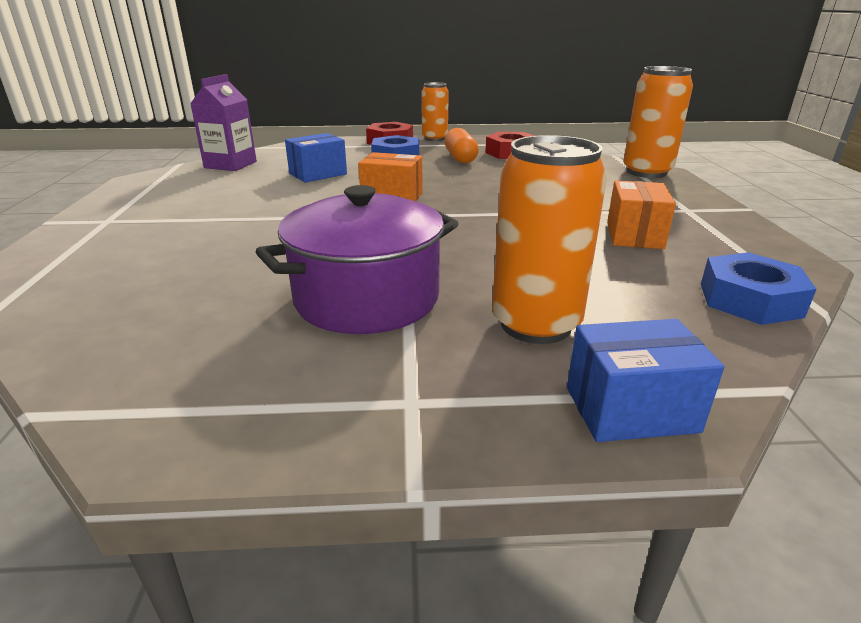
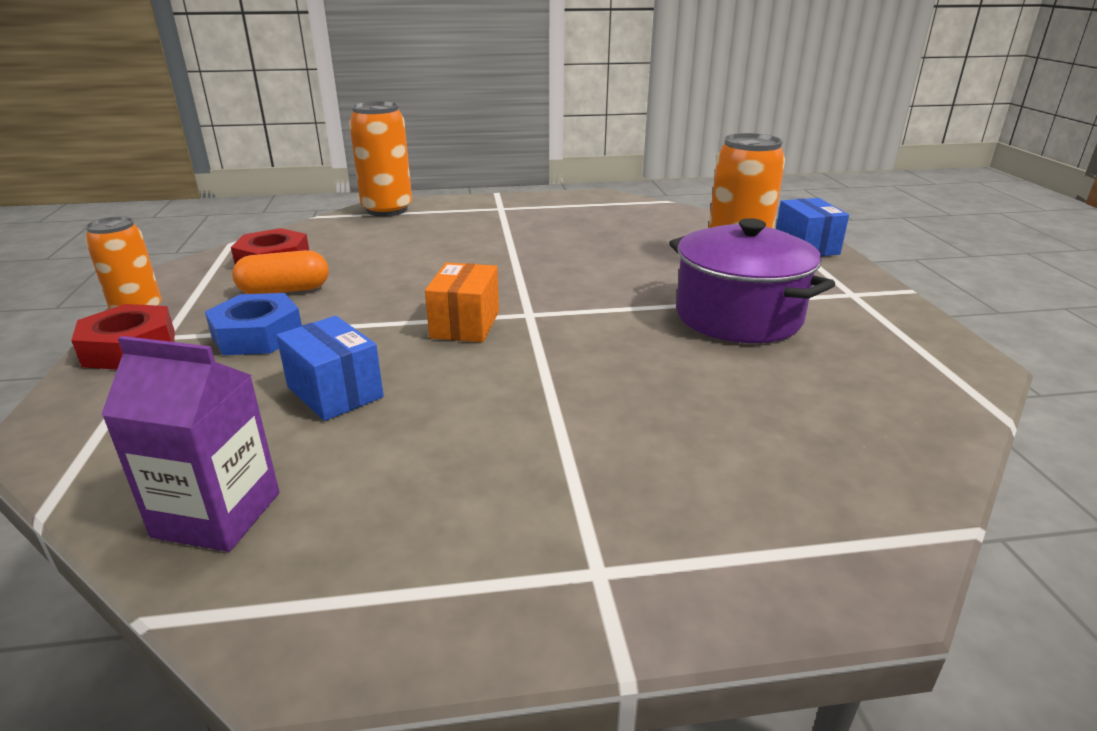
camera: 95 degrees left, 0 degrees up
(634, 235) = (565, 227): orange box -> none
(749, 300) = (664, 212): blue nut -> none

